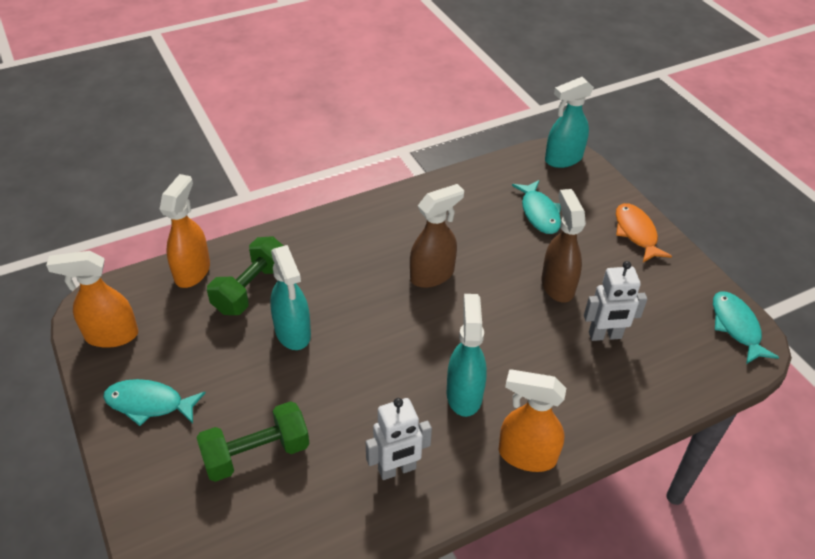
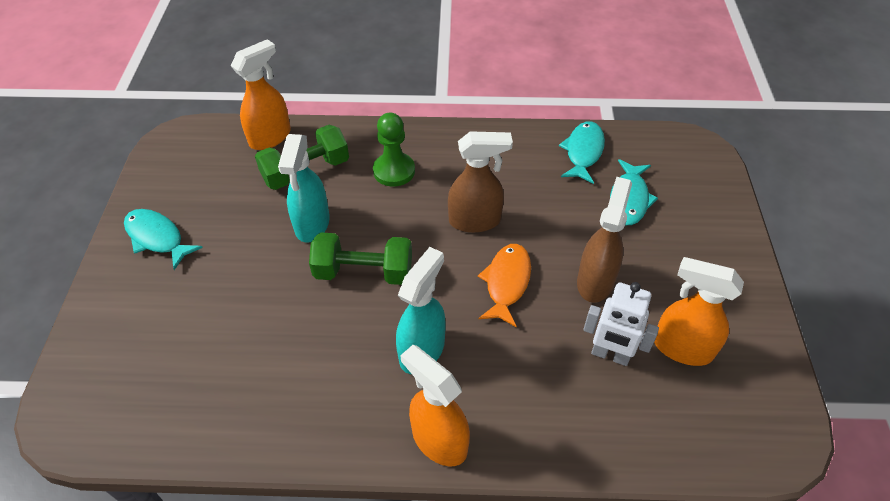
camera: 30 degrees right, 5 degrees up
(111, 335) = (171, 168): orange spray bottle -> orange spray bottle (681, 348)
(256, 453) = (205, 320): green dumbbell -> green dumbbell (363, 272)
(333, 260) = (394, 171): none -> green pawn
(397, 469) = (310, 393): white robot -> none
(563, 159) = (695, 152): turquoise spray bottle -> none
(636, 233) = (725, 259): orange fish -> orange fish (506, 282)
(736, 326) = (774, 411): turquoise fish -> turquoise fish (583, 152)

